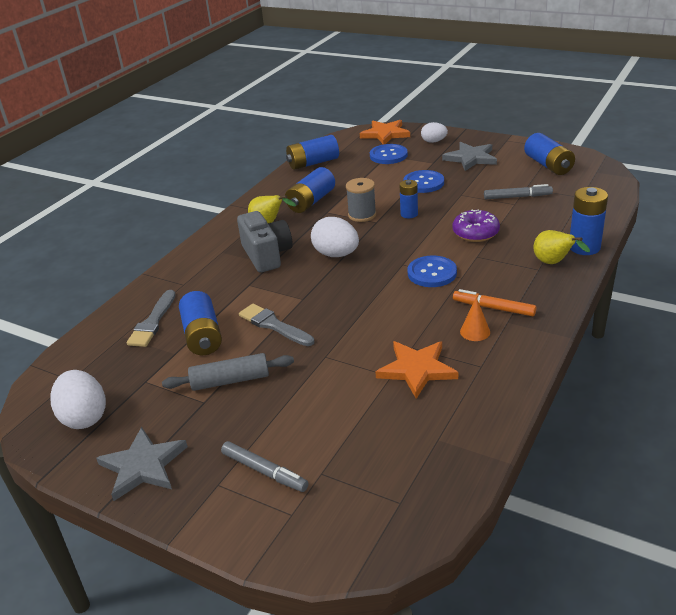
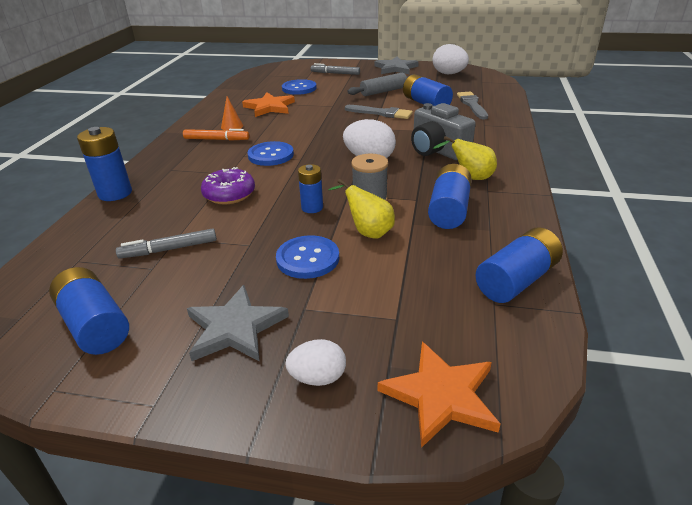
camera: 160 degrees right, 0 degrees up
(388, 155) = (394, 317): blue button -> blue button (299, 88)
(554, 263) = (154, 175): yellow pear -> yellow pear (368, 232)

